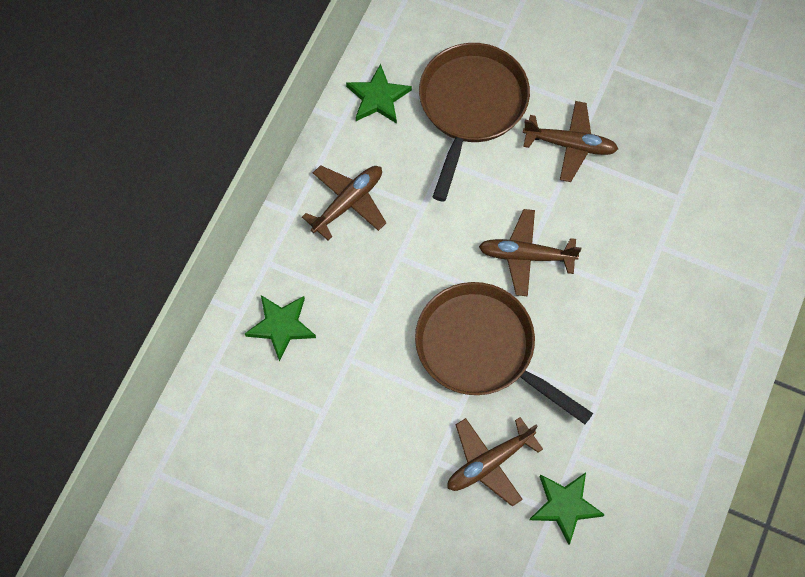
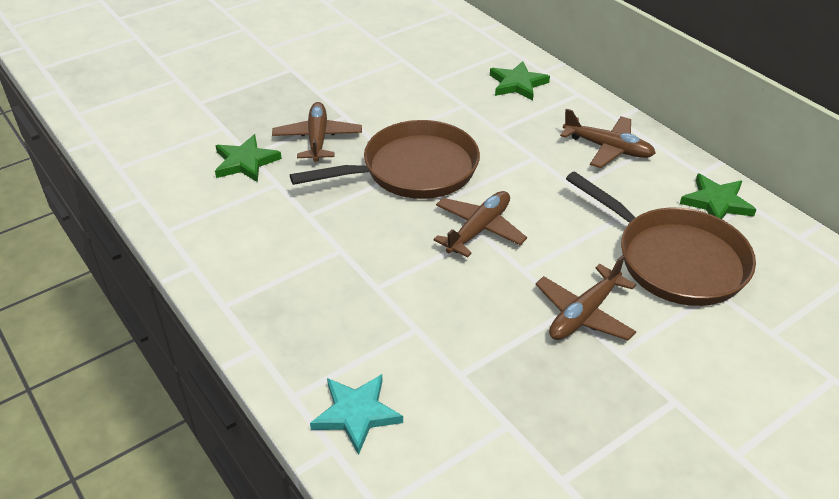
camera: 120 degrees right, 25 degrees down
(348, 202) = (608, 148): brown plane -> brown plane turned 45 degrees counterclockwise
(755, 242) = (356, 414): none -> turquoise star

